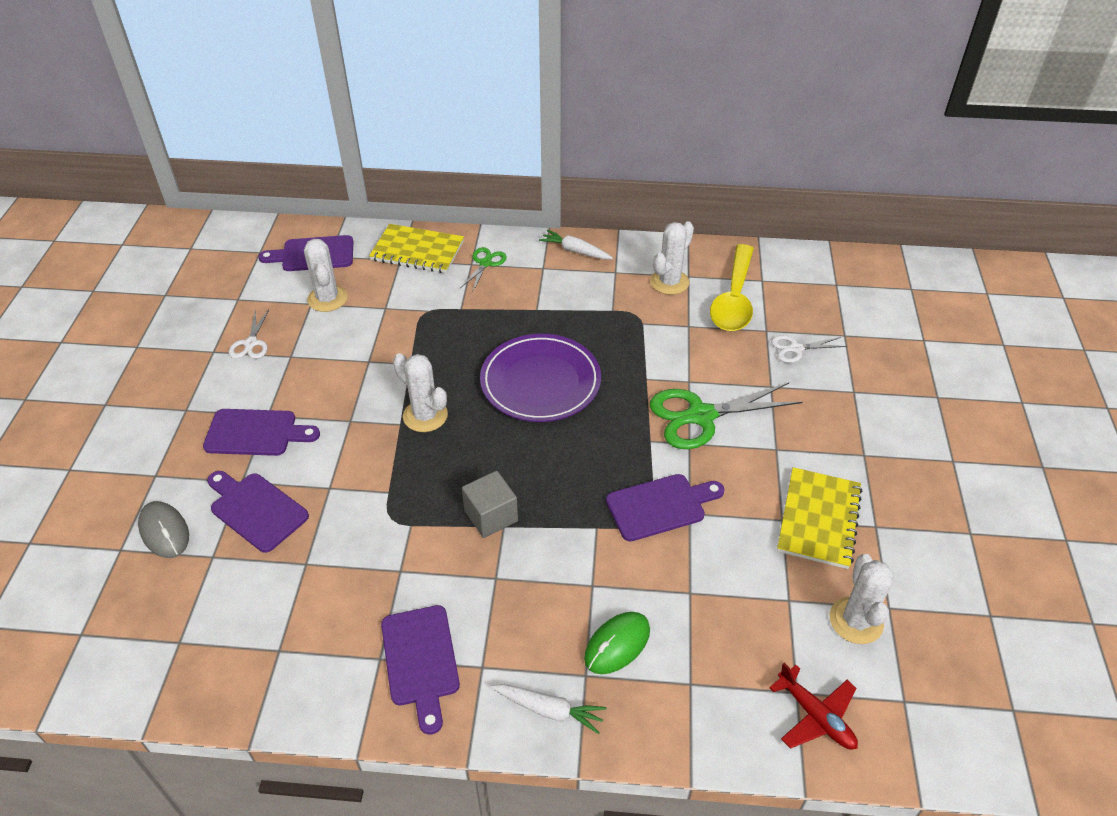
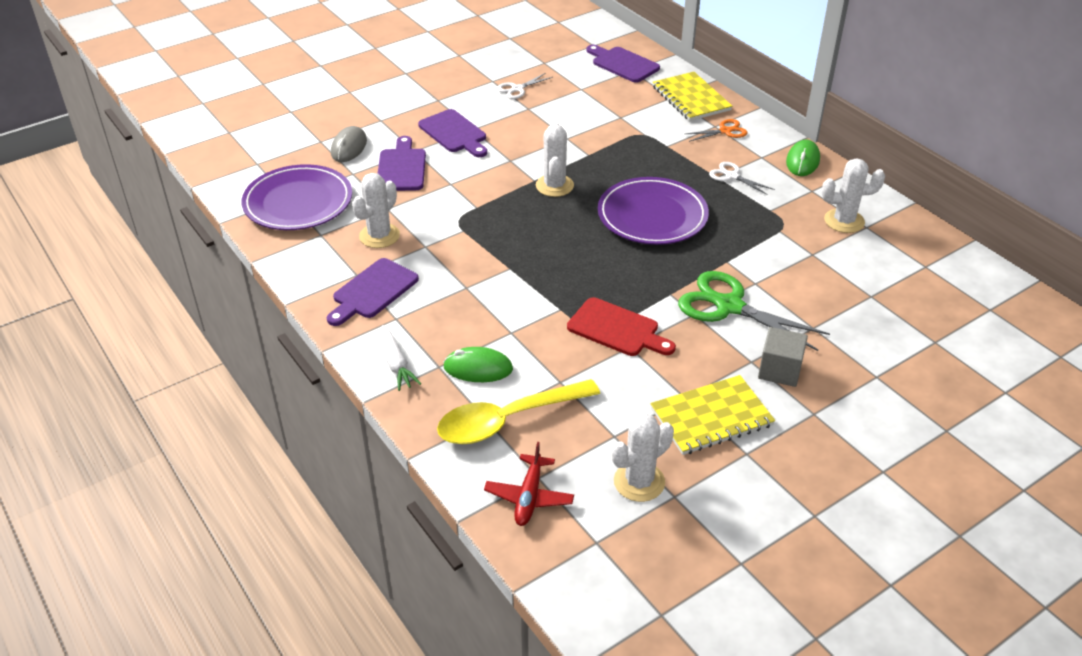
camera: 50 degrees right, 5 degrees down
(200, 637) = (298, 202): none -> purple plate
(327, 299) = (594, 92): white cactus -> white cactus (379, 236)
(485, 263) = (725, 131): green scissors -> orange scissors
(491, 516) = (511, 258): grey cube -> grey cube (779, 370)
(575, 251) = (802, 161): white carrot -> green mouse
(660, 506) = (617, 329): purple cutting board -> red cutting board
(734, 299) = (879, 262): yellow spoon -> yellow spoon (507, 420)
(795, 348) = (875, 321): white scissors -> white scissors (732, 176)

